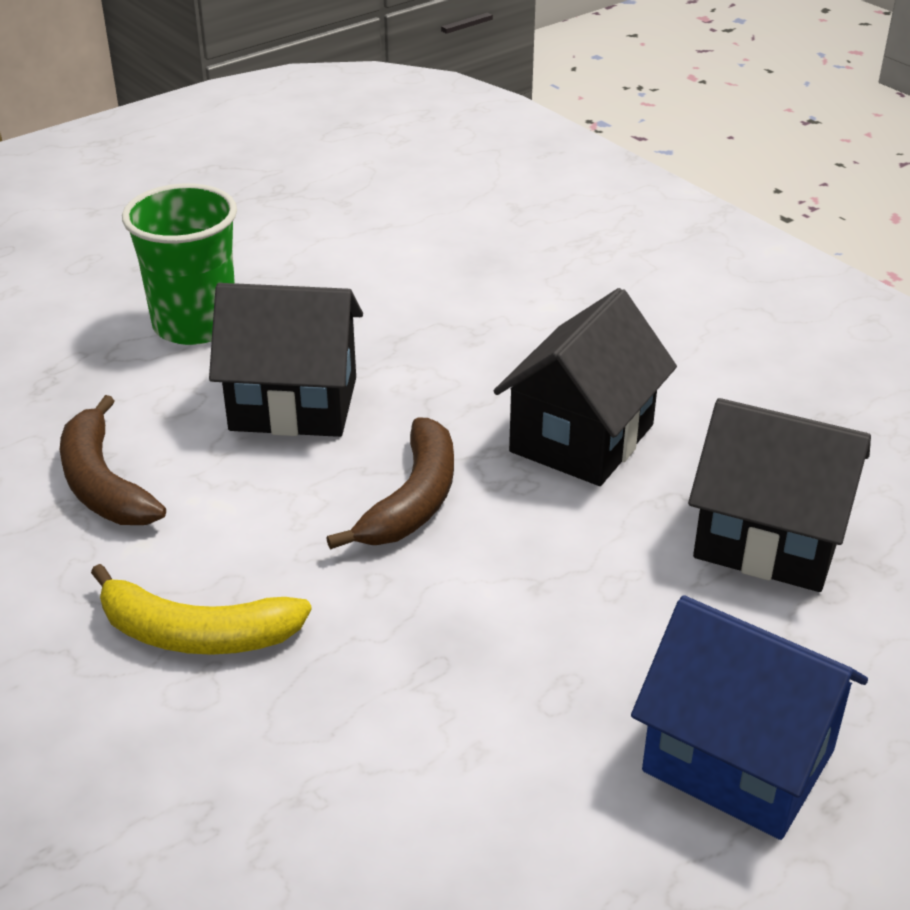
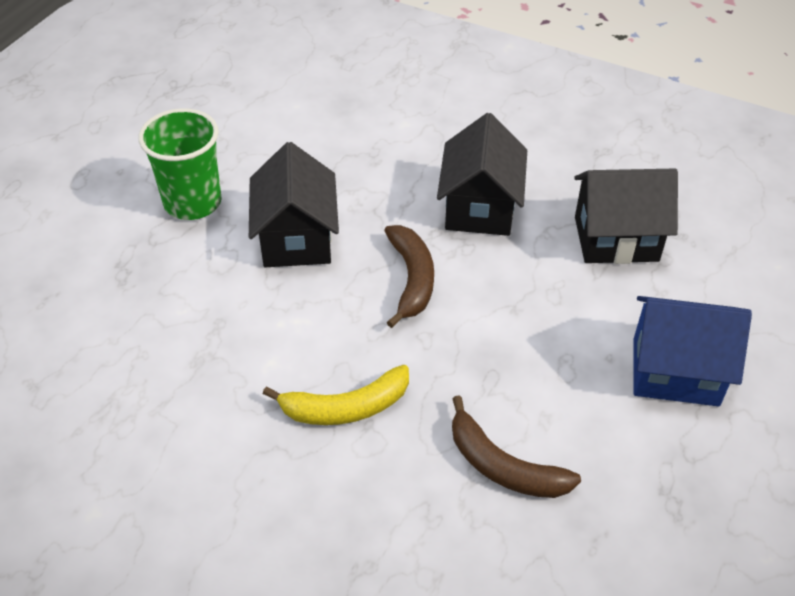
camera: 25 degrees left, 10 degrees up
(103, 483) = (216, 332): brown banana -> brown banana (503, 466)
(293, 404) = (296, 239): black house -> black house turned 75 degrees counterclockwise

